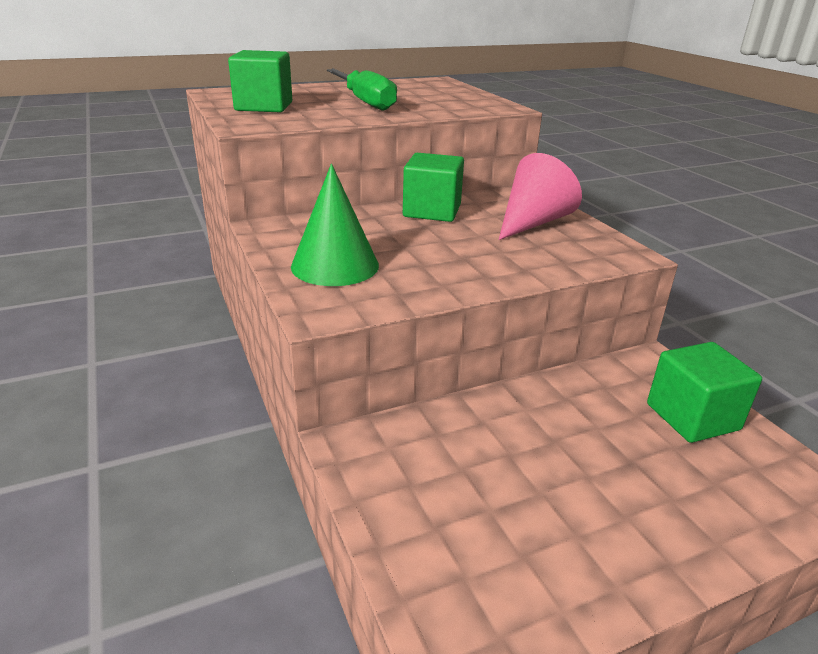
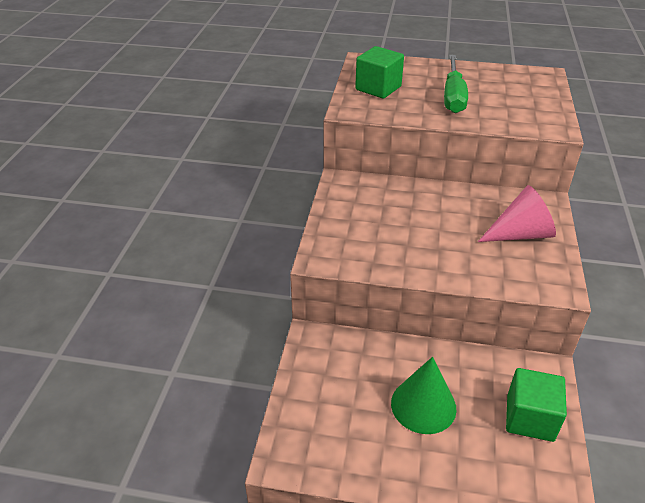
camera: 35 degrees right, 10 degrees up
(335, 265) = (354, 227): green cone -> green cone (423, 405)
(432, 211) = (457, 199): green cube -> none

